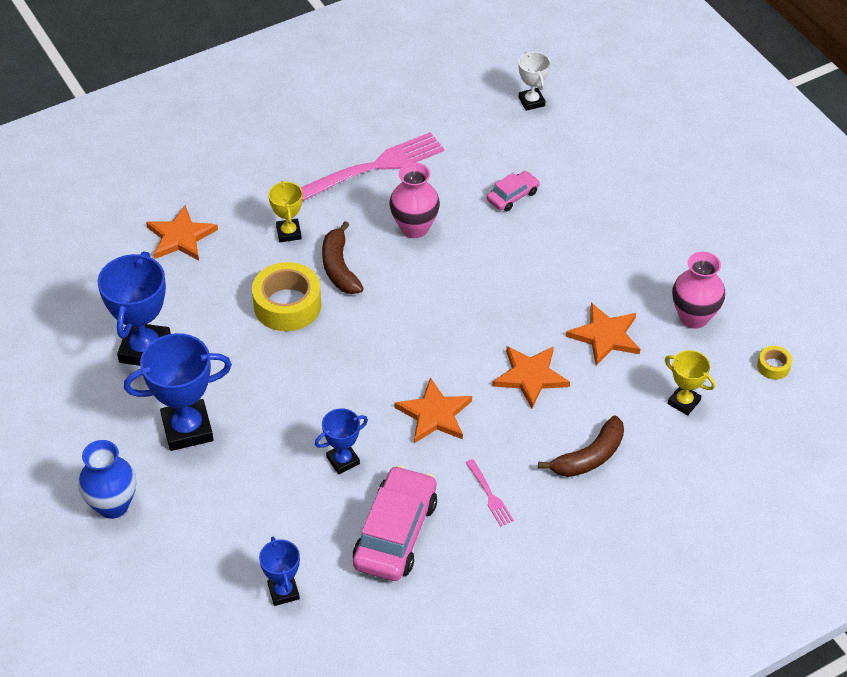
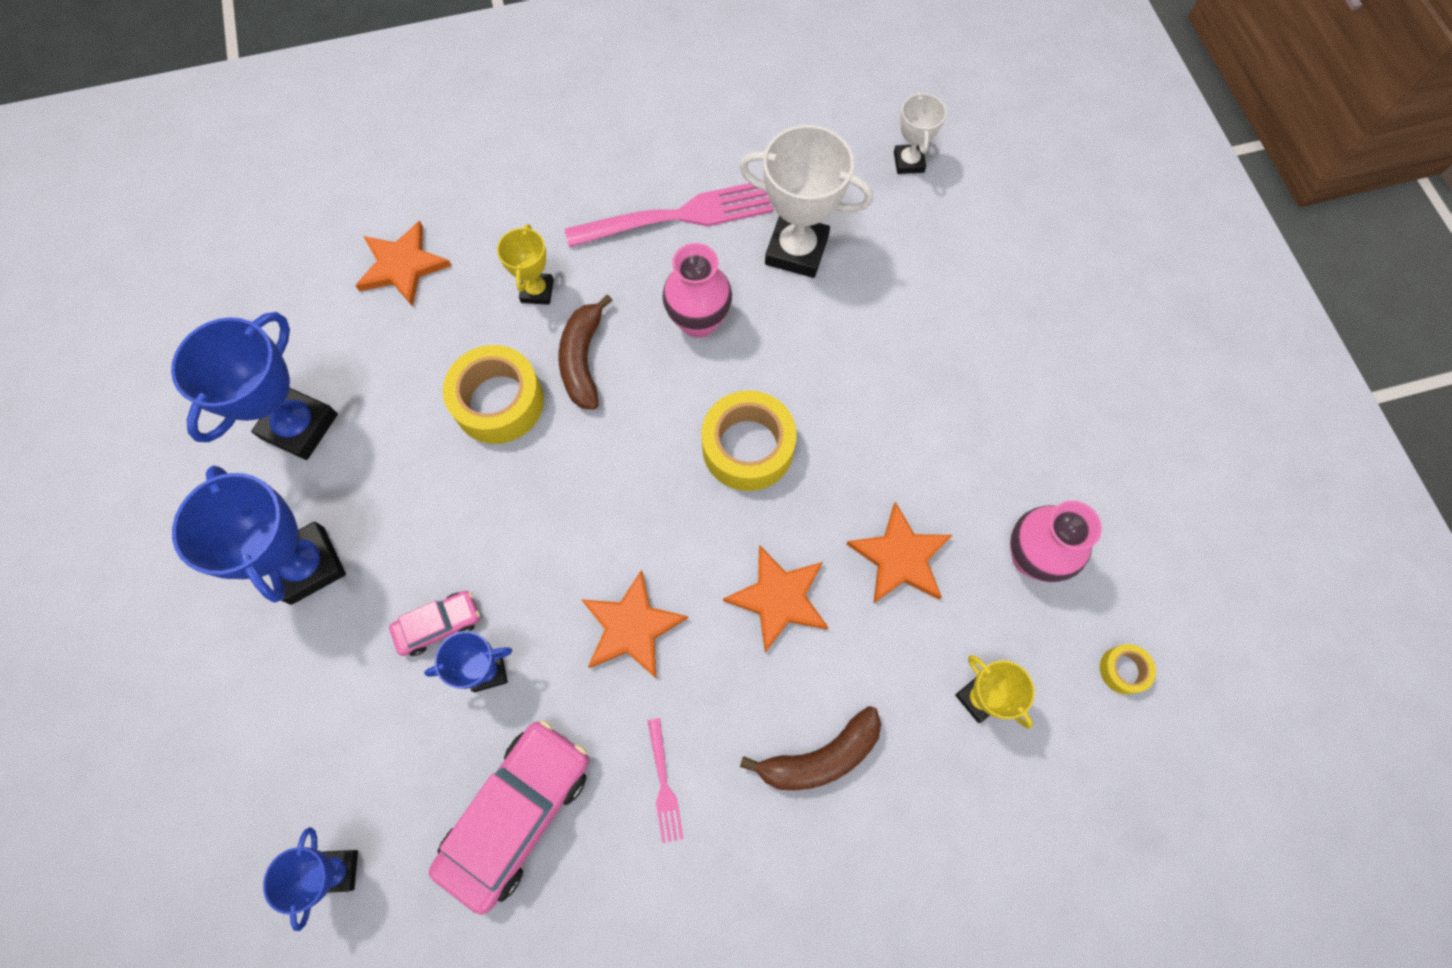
camera: 15 degrees right, 20 degrees up
(113, 505) = (173, 662): blue vase -> none
(187, 429) = (308, 565): blue trophy -> blue trophy turned 60 degrees clockwise
(469, 171) = (796, 250): none -> white trophy
(477, 295) = (748, 447): none -> yellow tape
(512, 196) = (841, 301): pink car -> pink car (439, 625)

